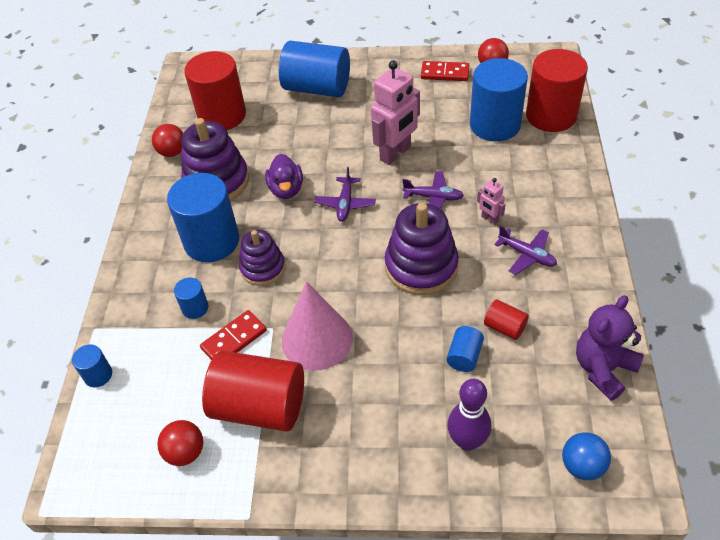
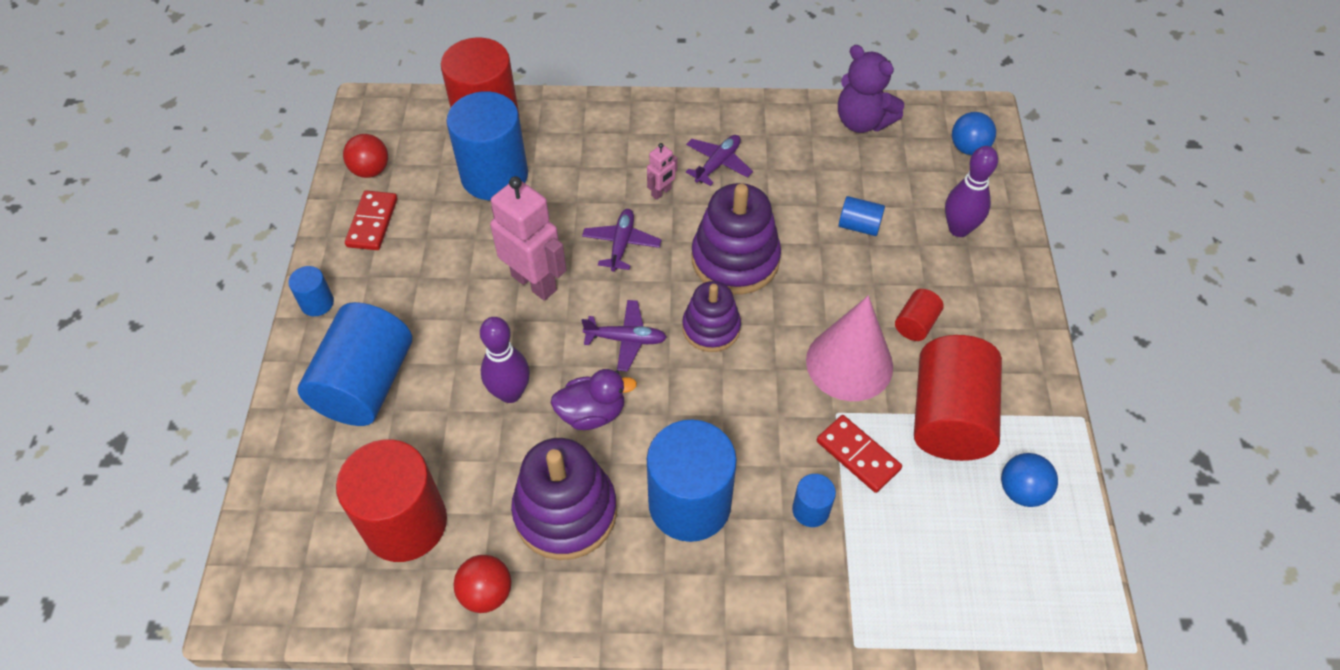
camera: 95 degrees left, 5 degrees up
(98, 375) = (931, 621): blue cylinder -> blue cylinder (317, 303)
(185, 452) = (1021, 491): red ball -> blue ball
(263, 268) = (739, 431): purple stacking toy -> purple stacking toy (711, 328)
(305, 150) = (510, 393): none -> purple bowling pin
(504, 327) = (818, 190): red cylinder -> red cylinder (915, 324)

